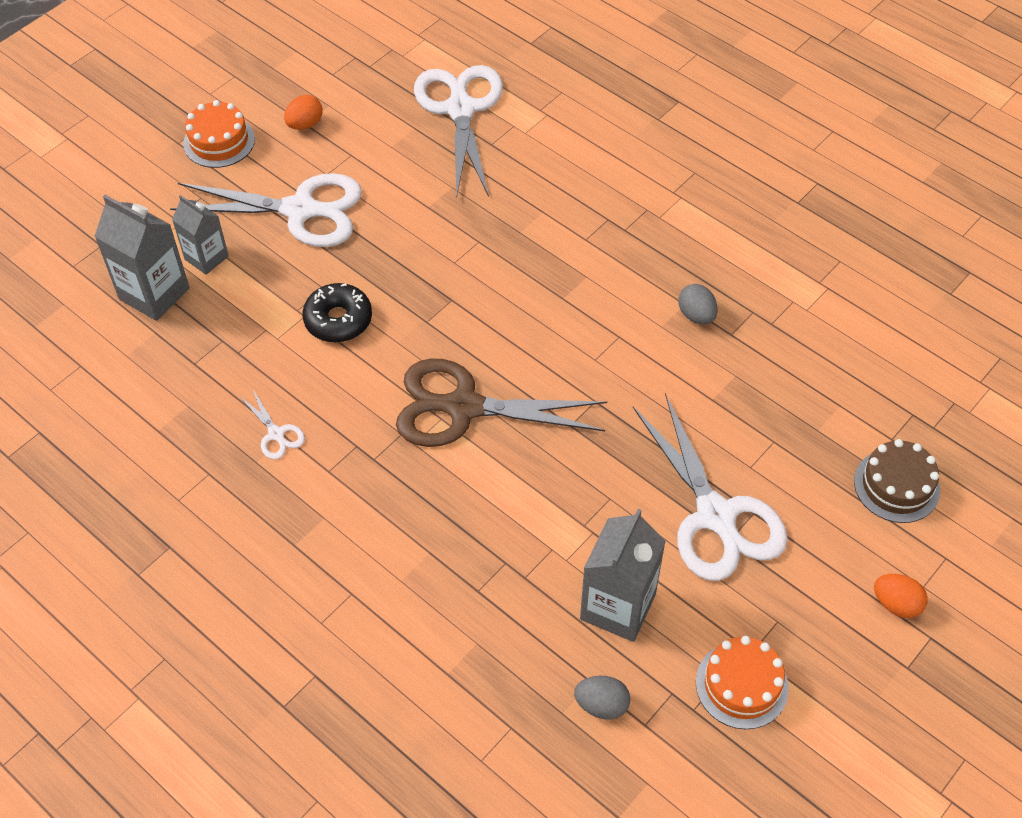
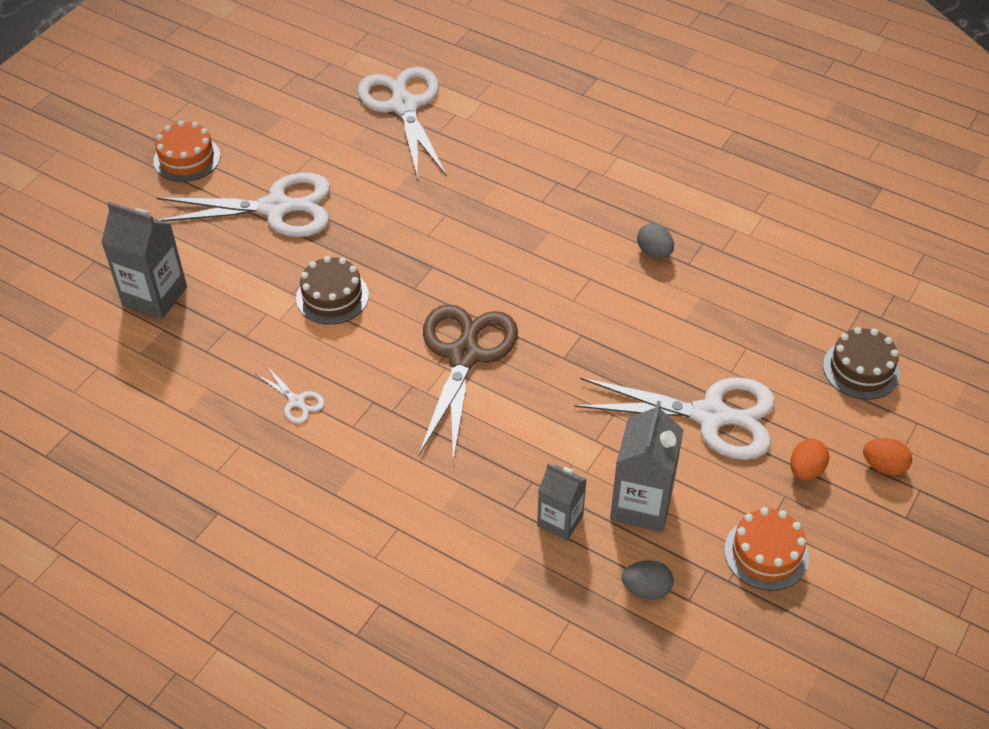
camera: 10 degrees left, 5 degrees down
(206, 258) = (197, 259): grey carton -> grey carton (560, 521)
(305, 124) = (264, 135): orange egg -> orange egg (806, 470)
(338, 320) = (332, 297): black donut -> brown cake
(464, 407) = (464, 356): brown scissors -> brown scissors turned 105 degrees clockwise
(716, 515) = (710, 416): white scissors -> white scissors turned 45 degrees counterclockwise

